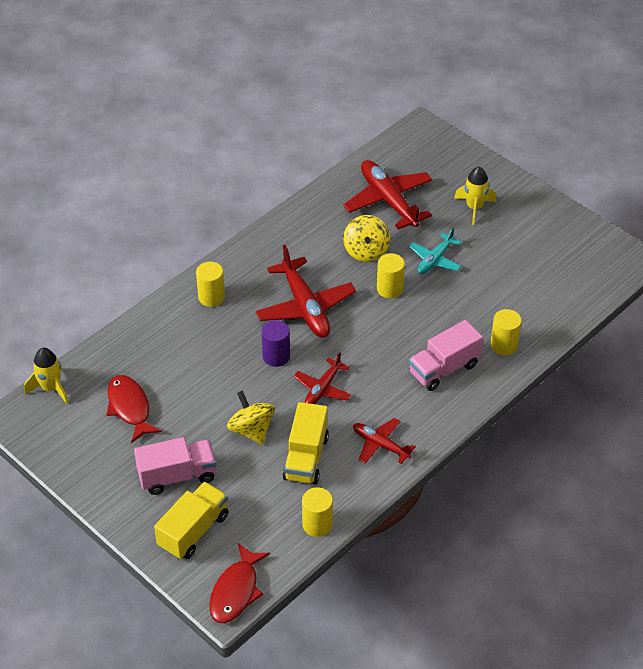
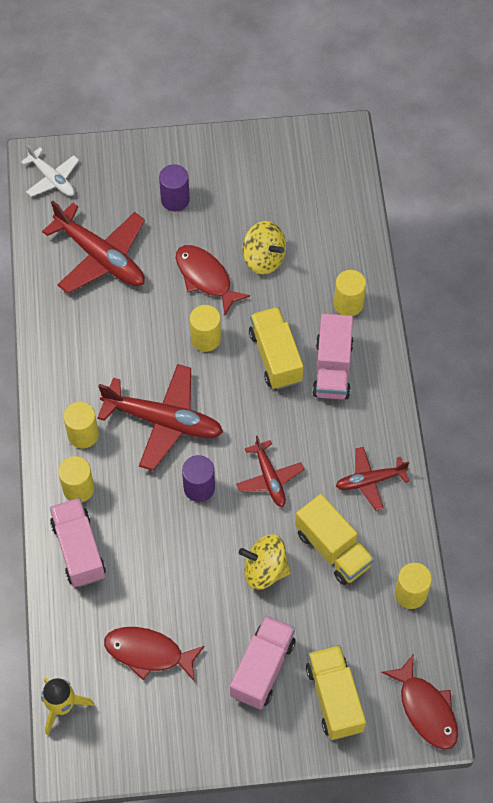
camera: 50 degrees left, 15 degrees up
(168, 325) = (79, 550): none -> pink truck
(252, 274) = (83, 434): none -> yellow cylinder
(366, 251) = (144, 322): yellow spinning top -> yellow spinning top (263, 258)
(388, 200) = (101, 257): red plane -> red plane turned 150 degrees counterclockwise
(417, 142) = (52, 179): none -> white plane
(417, 333) = (275, 357): none -> yellow truck
(435, 259) = (205, 277): turquoise plane -> red fish
(474, 208) = (175, 199): yellow rocket -> purple cylinder

